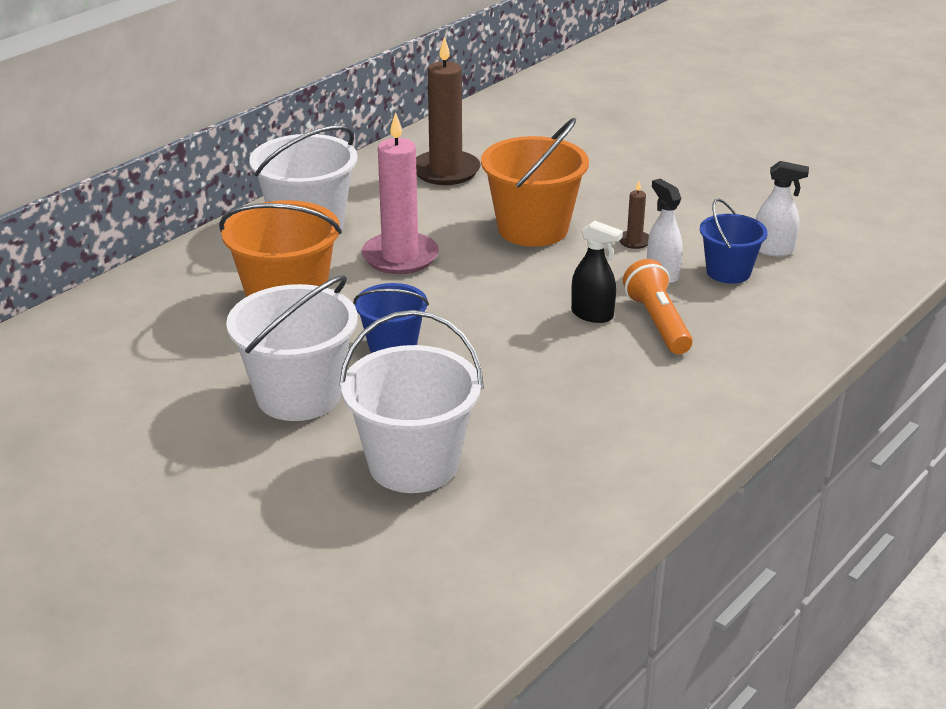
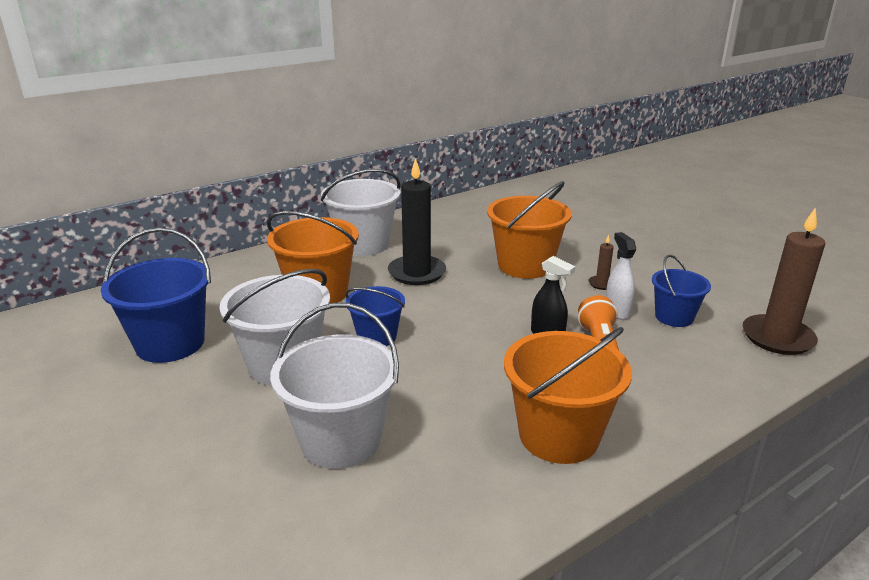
camera: 15 degrees right, 5 degrees down
(138, 392) = (170, 343): none -> blue bucket
(400, 257) = (417, 273): pink candle -> black candle
(445, 171) = (478, 221): brown candle -> brown candle (777, 338)
(642, 421) = (559, 436): none -> orange bucket
(773, 250) = (717, 305): white spray bottle -> none

